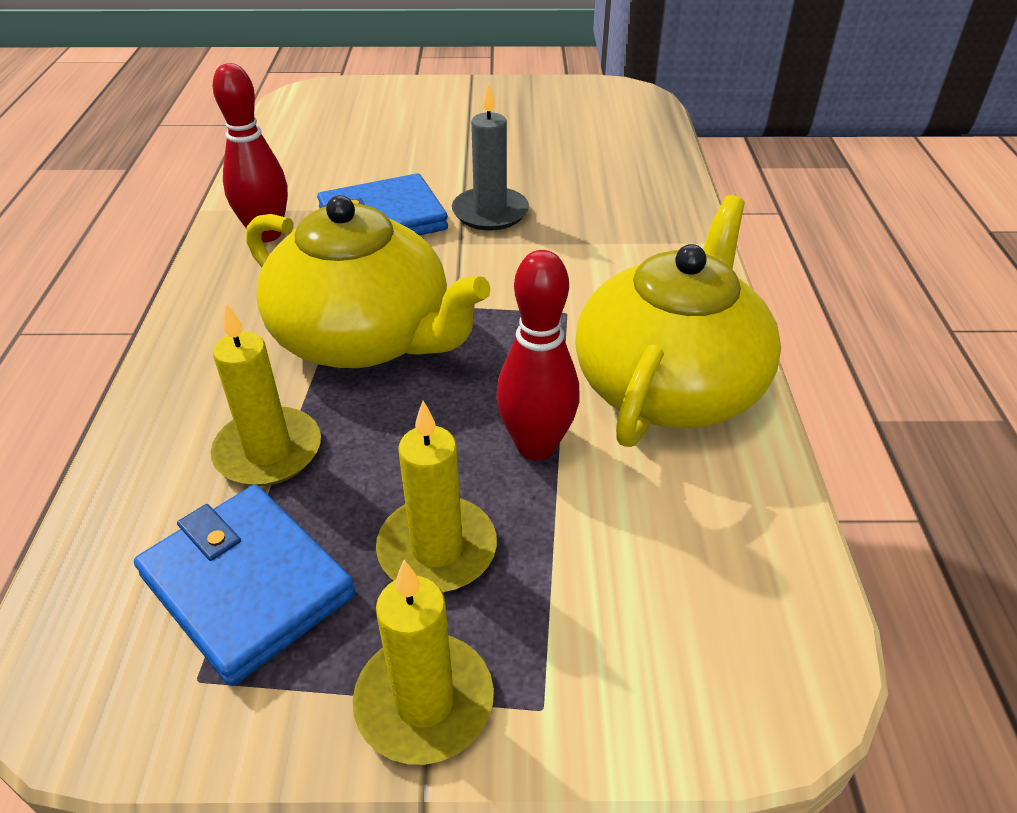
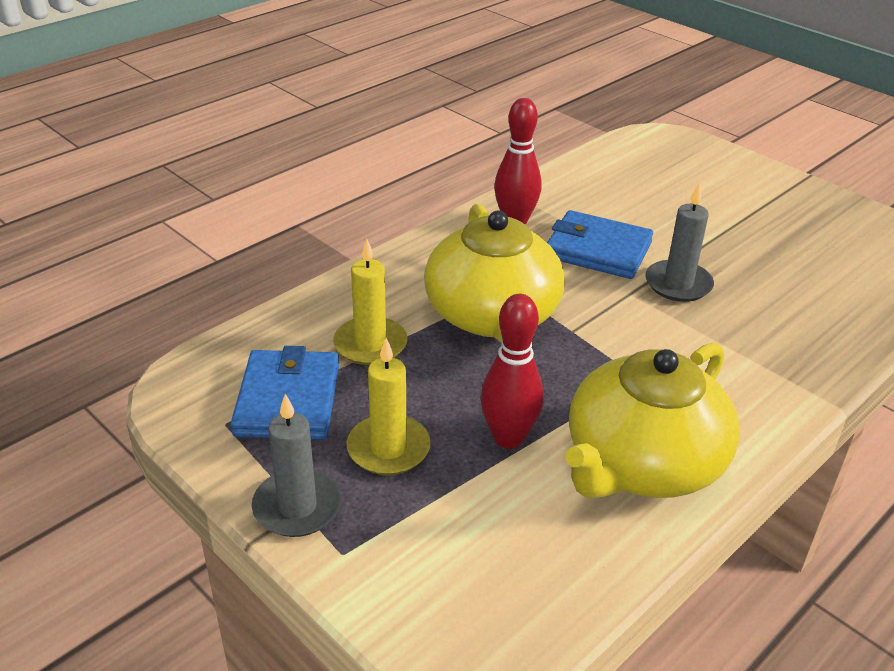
camera: 45 degrees right, 5 degrees down
(424, 701) = (297, 507): yellow candle -> grey candle
(669, 385) = (642, 463): yellow teapot -> yellow teapot turned 150 degrees clockwise

